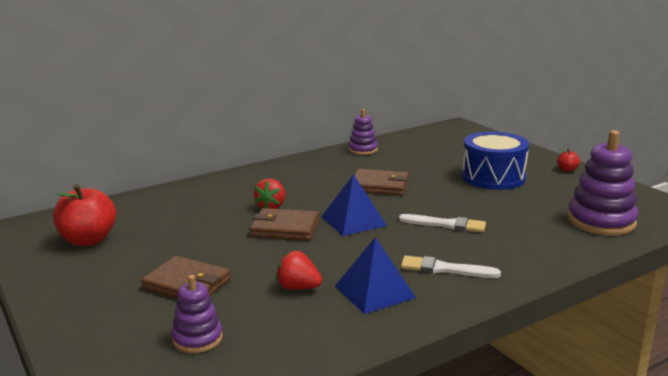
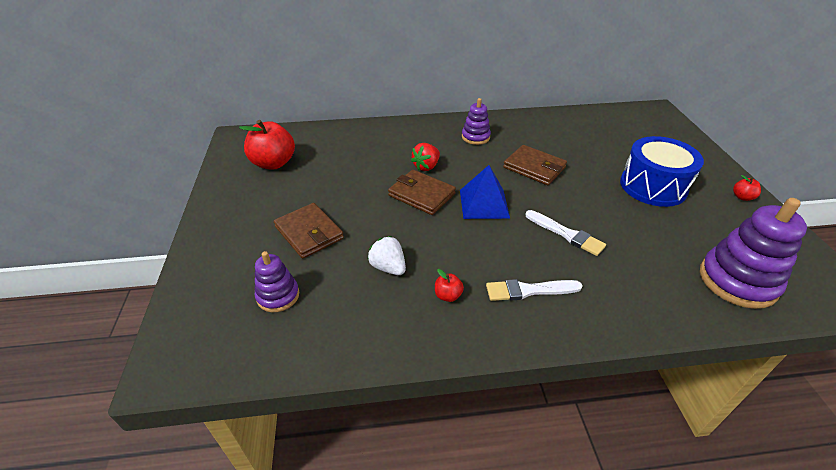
camera: 25 degrees right, 20 degrees up
(298, 287) = (388, 267): red strawberry -> white strawberry
(363, 150) = (546, 120): purple stacking toy -> purple stacking toy (475, 137)
(374, 291) = (448, 295): blue pyramid -> red apple
(444, 269) = (529, 290): white brush -> white brush turned 45 degrees counterclockwise

